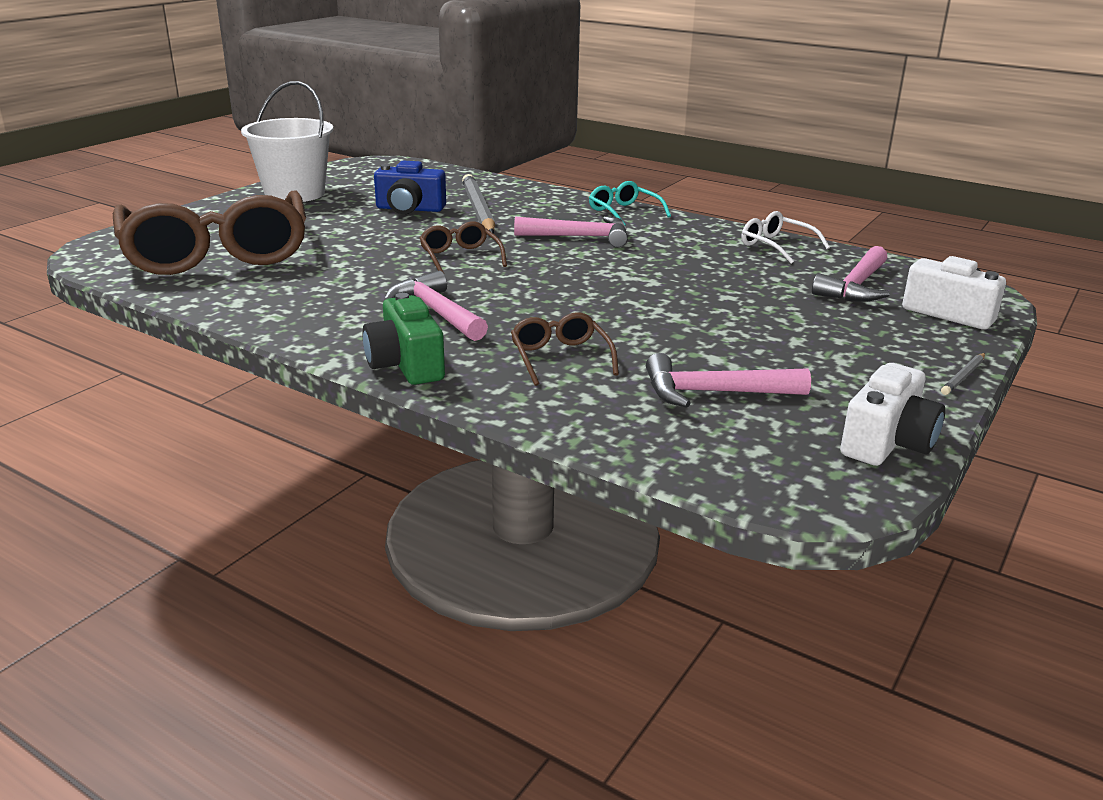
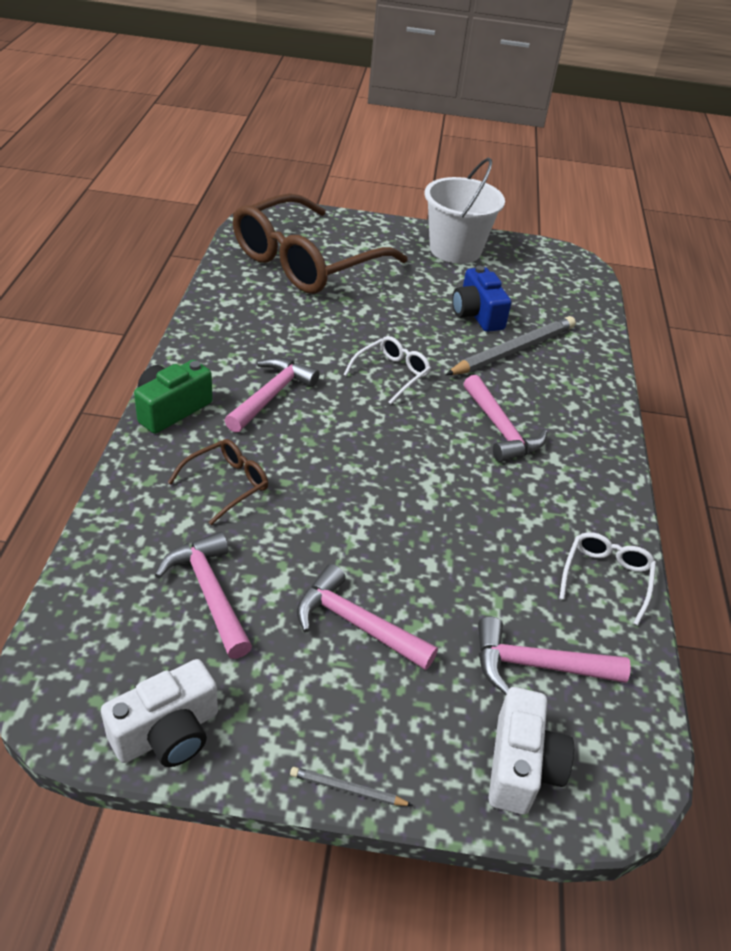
camera: 60 degrees right, 15 degrees up
(460, 257) = (391, 374): brown glasses -> white glasses
(624, 212) = (597, 442): turquoise glasses -> none
(785, 338) = (356, 624): none -> pink hammer
(887, 442) = (167, 733): white camera -> white camera turned 45 degrees counterclockwise

